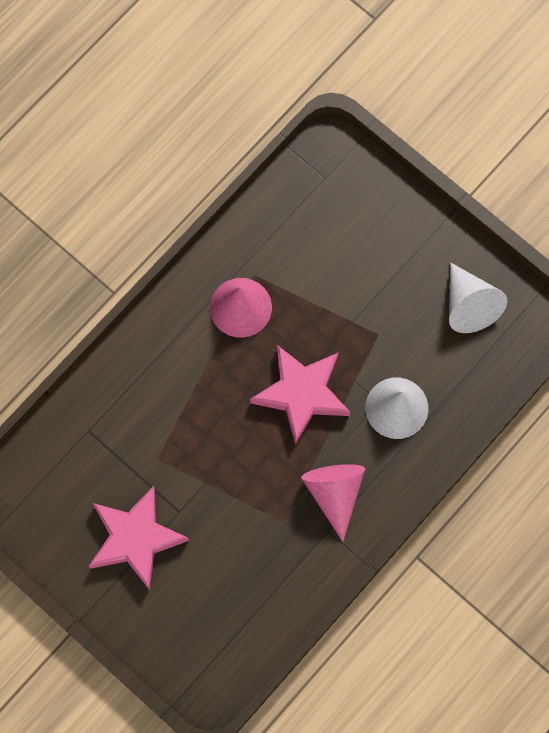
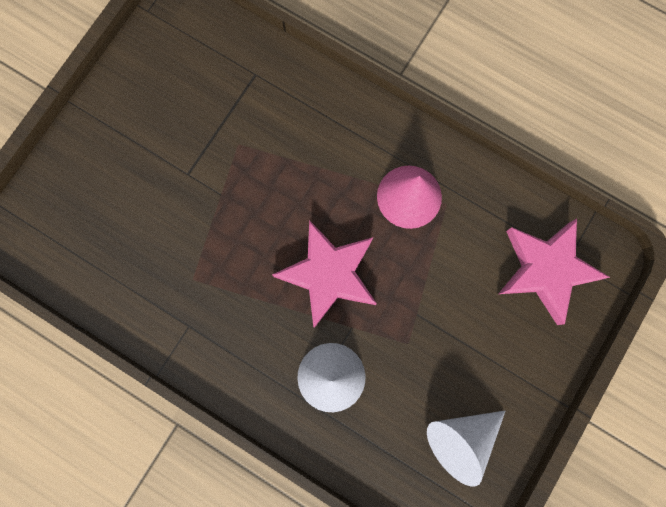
camera: 80 degrees right, 5 degrees up
(135, 538) = (155, 138): pink star -> pink star (546, 270)
(334, 493) = (229, 326): pink cone -> none

